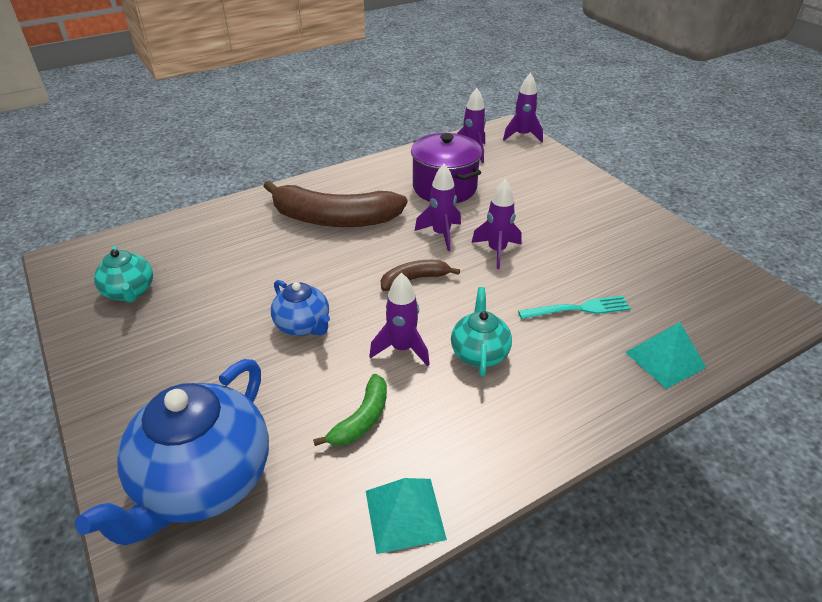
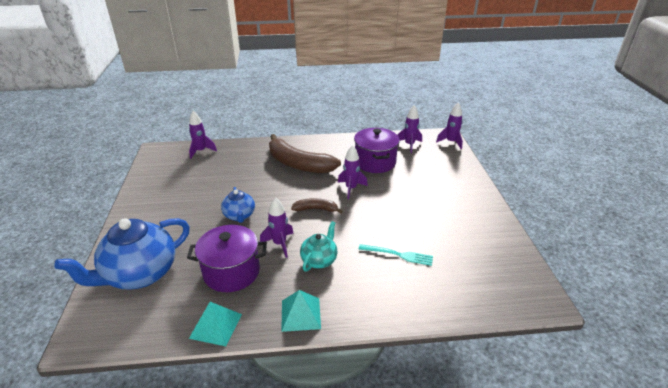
camera: 25 degrees right, 5 degrees down
(130, 292) = (173, 174): turquoise teapot -> none
(361, 419) = (231, 272): green banana -> purple pot
(496, 251) = (376, 207): purple rocket -> purple rocket (201, 151)
(665, 360) = (428, 302): turquoise pyramid -> turquoise pyramid (300, 314)

